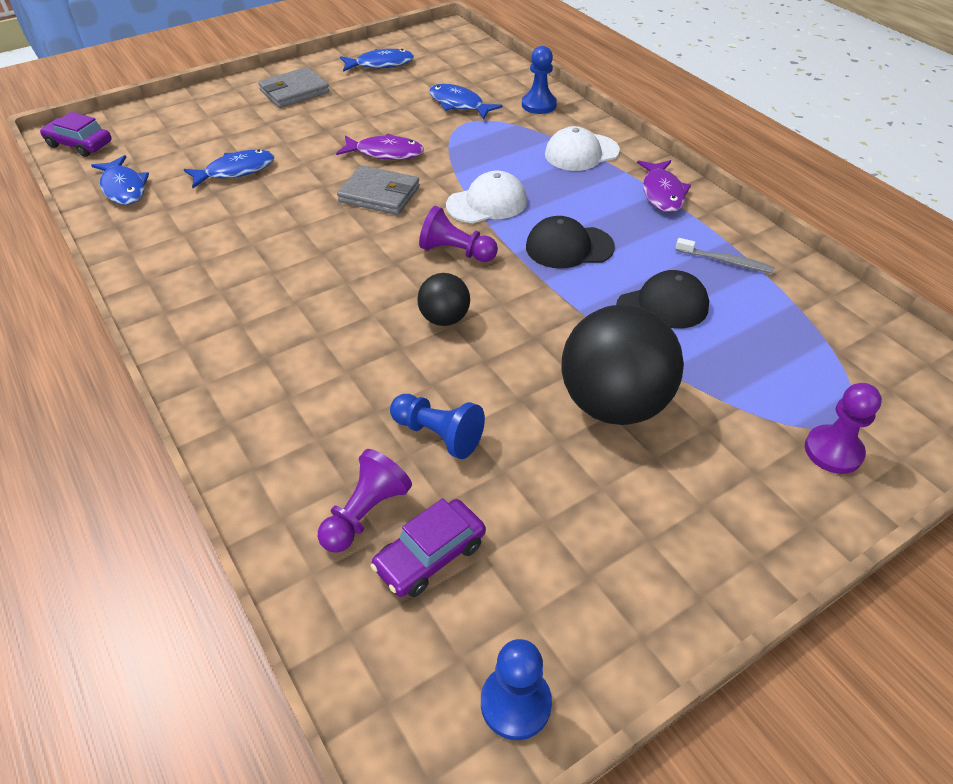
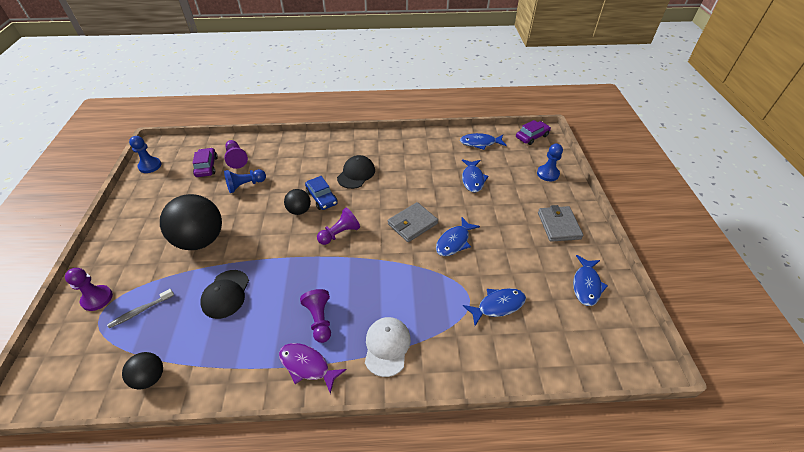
camera: 120 degrees right, 0 degrees up
(385, 153) = (454, 241): purple fish -> blue fish
(392, 307) = (322, 198): none -> blue car
(487, 203) = (370, 265): white cap -> none
(539, 105) = (470, 358): blue pawn -> blue pawn (547, 174)
(569, 247) = (303, 281): black cap -> black cap (356, 174)
(604, 208) = (319, 320): none -> purple pawn
(726, 261) = (222, 352): grey toothbrush -> grey toothbrush (140, 311)
(821, 300) = (150, 377): none -> black ball

